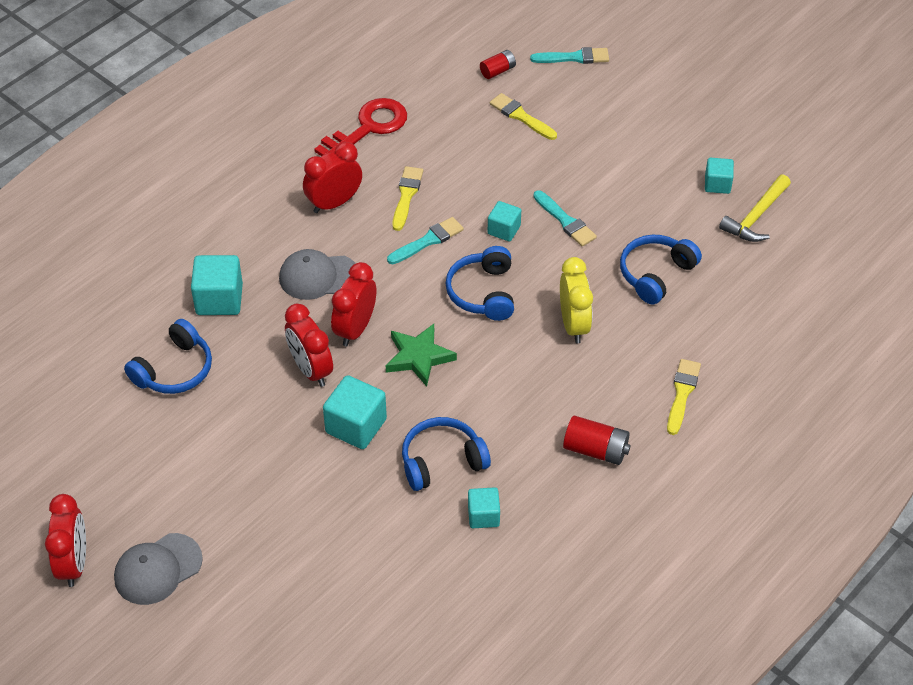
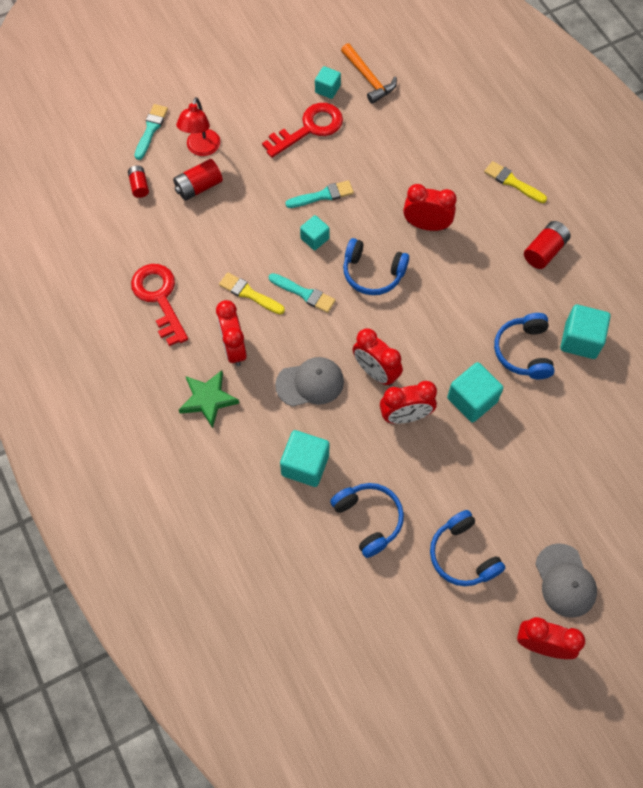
camera: 70 degrees left, 15 degrees up
(318, 276) = (310, 383): grey cap -> grey cap turned 120 degrees counterclockwise
(418, 357) = (420, 336): green star -> green star (208, 399)
(428, 241) = (304, 293): turquoise brush -> turquoise brush turned 135 degrees clockwise
(483, 516) = (580, 340): turquoise cube -> turquoise cube, size x1.64
(521, 116) = (199, 187): yellow brush -> red battery
(572, 104) = (201, 149): none -> red lamp
(574, 325) = (426, 225): yellow clock -> red clock
(651, 184) = (309, 128): none -> red key
(655, 274) = (398, 158): blue headphones -> blue headphones (462, 555)
(756, 217) = (368, 79): yellow hammer -> orange hammer

